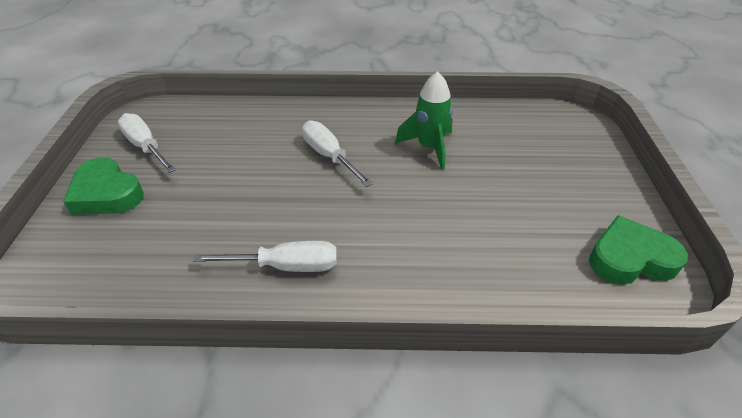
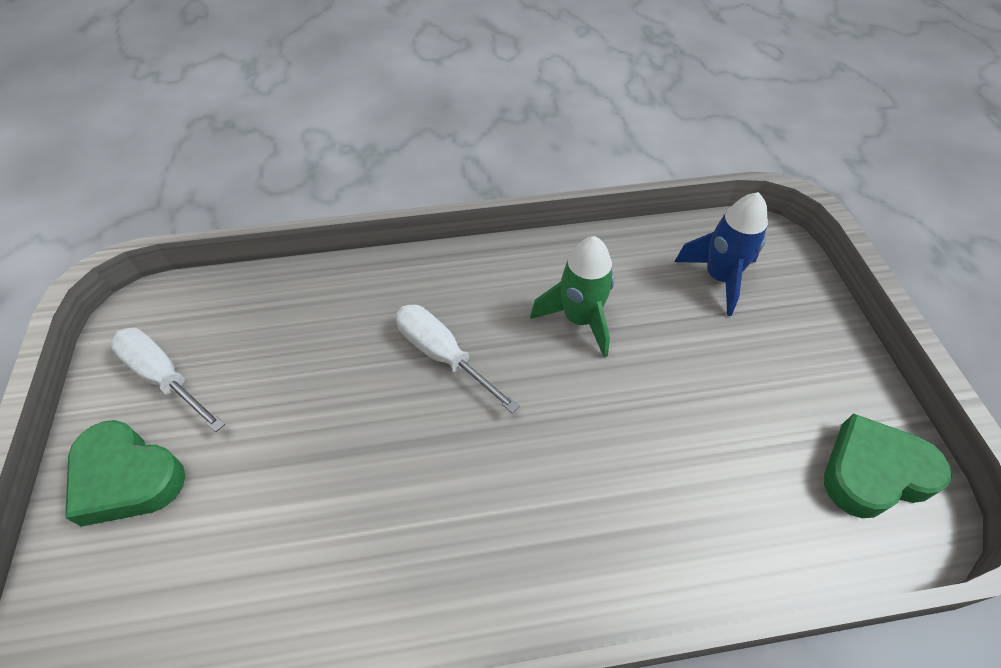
camera: 10 degrees left, 10 degrees up
(285, 266) = (426, 567): white screwdriver -> none
(537, 136) = (719, 278): none -> blue rocket

